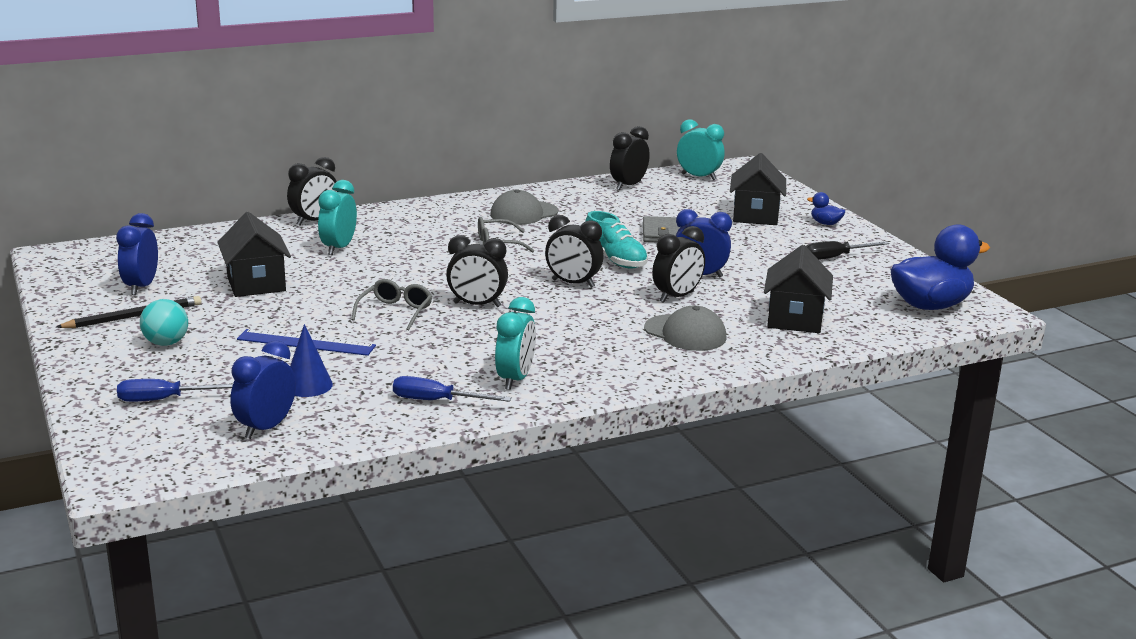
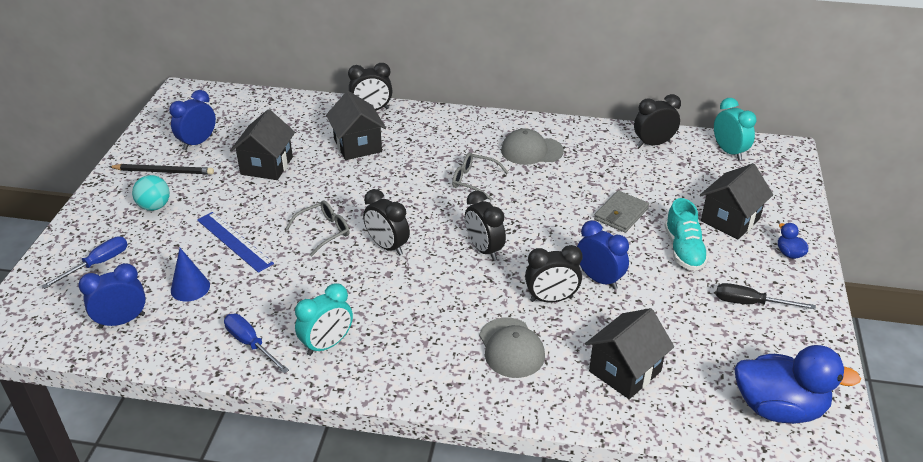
camera: 35 degrees right, 15 degrees up
(165, 399) = (97, 264): blue screwdriver -> blue screwdriver turned 105 degrees clockwise
(338, 248) = (357, 145): turquoise clock -> black house
(615, 260) = (546, 234): turquoise shoe -> turquoise shoe (683, 250)

